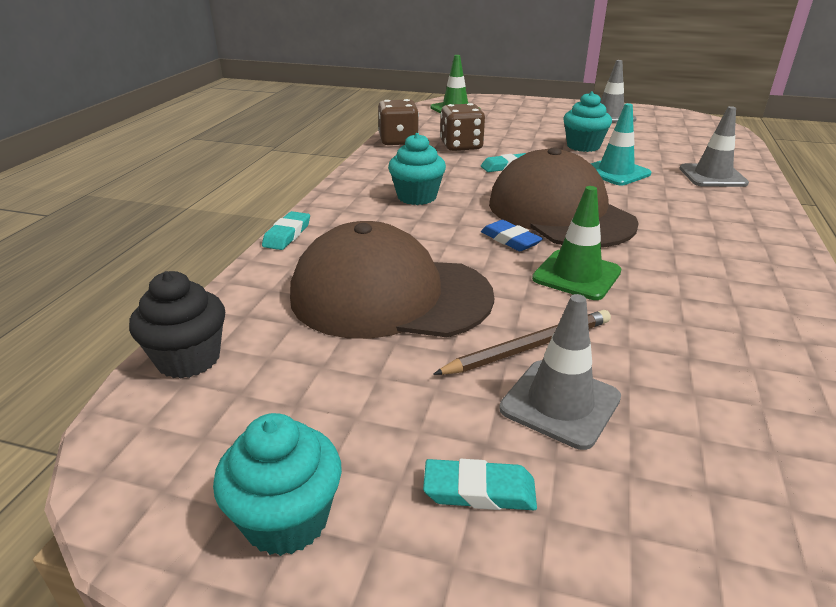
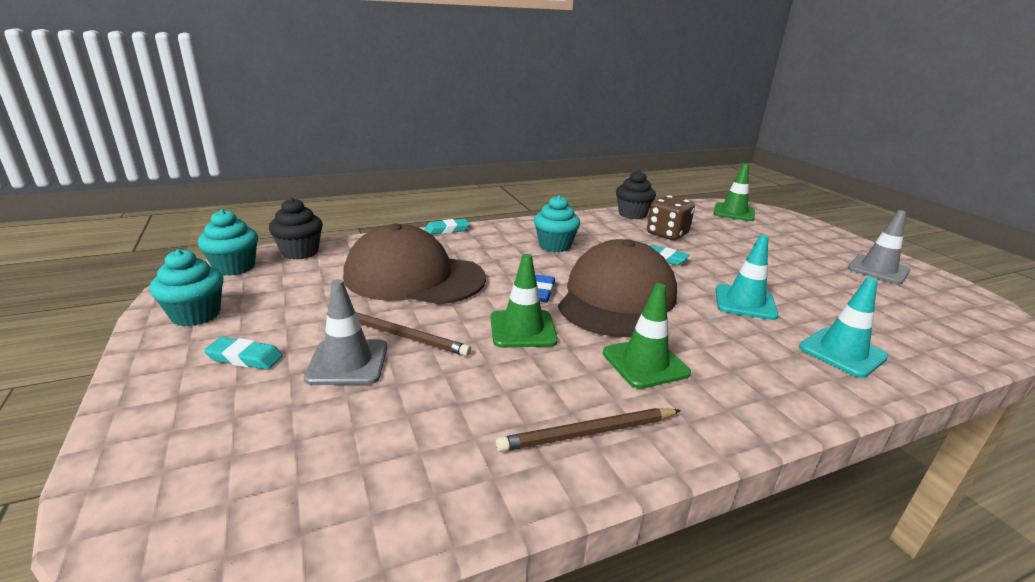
camera: 50 degrees right, 5 degrees down
(389, 295) = (414, 277): brown cap -> brown cap turned 45 degrees counterclockwise
(398, 141) = (632, 214): brown dice -> black cupcake
(479, 490) = (245, 358): turquoise eraser -> turquoise eraser turned 45 degrees counterclockwise
(583, 146) = (773, 276): turquoise cupcake -> turquoise cupcake (234, 267)
(679, 245) = (645, 363): none -> green traffic cone
(712, 176) = (842, 352): grey traffic cone -> turquoise traffic cone
(771, 308) = (588, 433): none -> brown pencil

